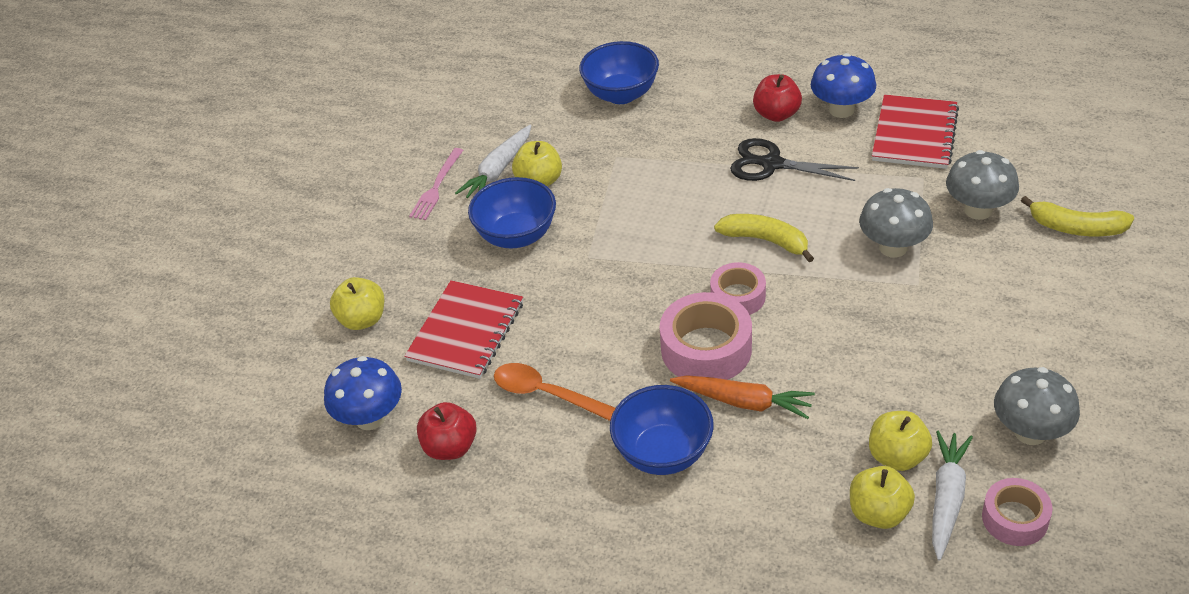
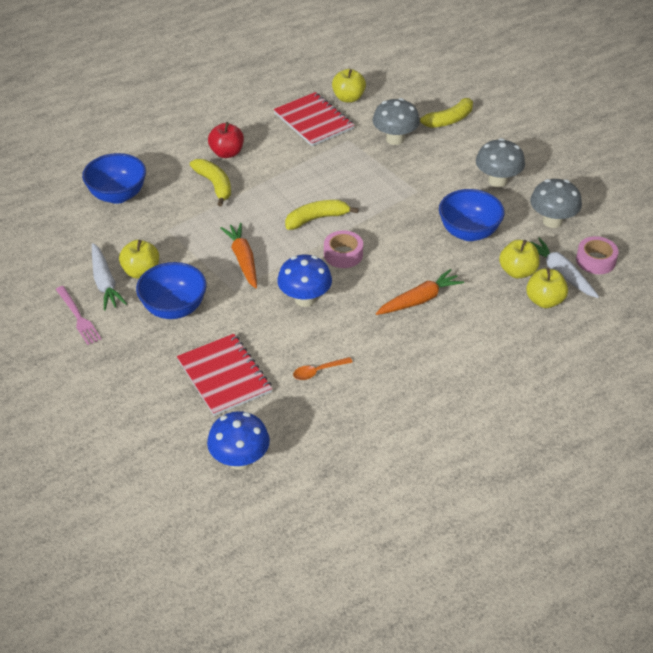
camera: 55 degrees left, 0 degrees up
(362, 319) = (149, 417): yellow apple -> yellow apple (348, 98)
(450, 447) = (308, 436): red apple -> none
(546, 394) = (318, 371): orange spoon -> orange spoon, size x0.63
(638, 232) = (243, 259): none -> orange carrot
(663, 453) = (418, 351): blue bowl -> blue bowl (469, 232)
(706, 349) = (365, 290): pink tape -> none
(719, 140) = (214, 185): none -> yellow banana
(771, 164) = (262, 180): black scissors -> none
(841, 110) = (258, 130): blue mushroom -> blue mushroom (305, 299)
(893, 247) = (382, 181): grey mushroom -> grey mushroom (497, 181)

